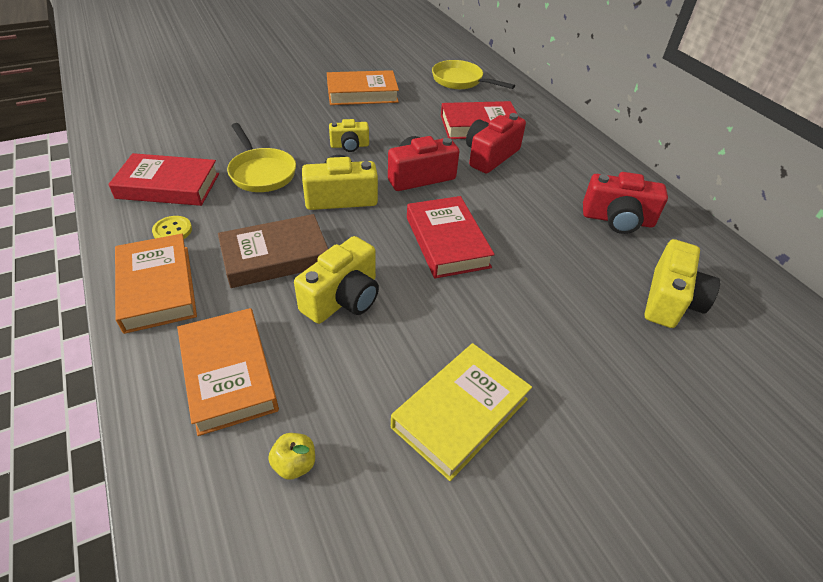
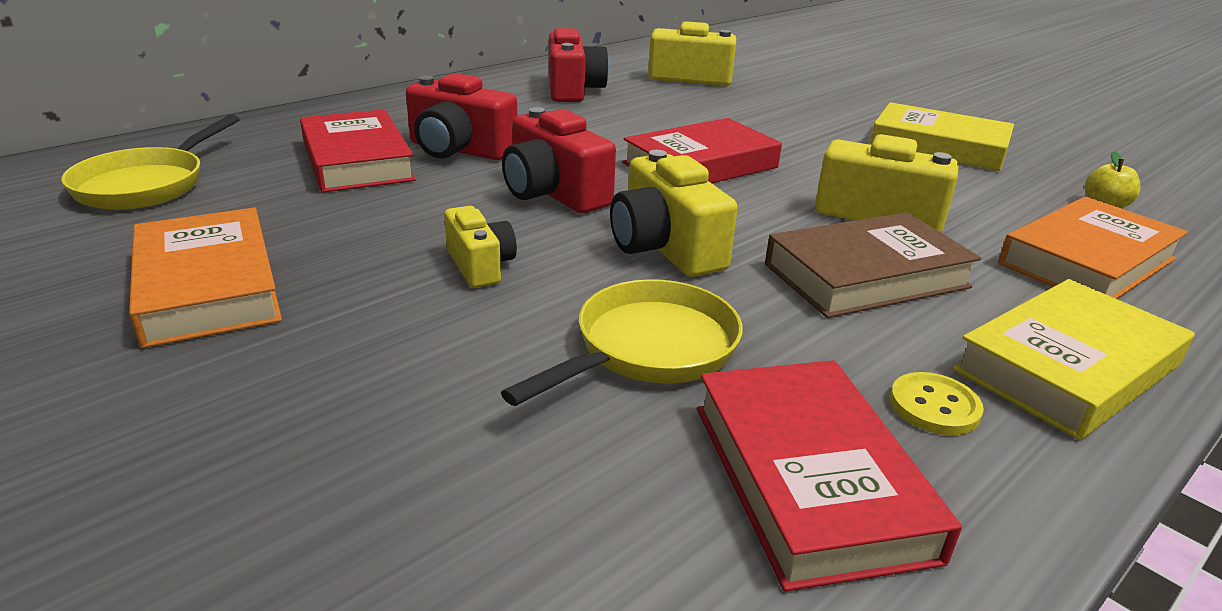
camera: 105 degrees left, 15 degrees down
(157, 287) = (1067, 368): orange book -> yellow book
(275, 256) = (866, 275): brown book -> brown book turned 75 degrees counterclockwise

